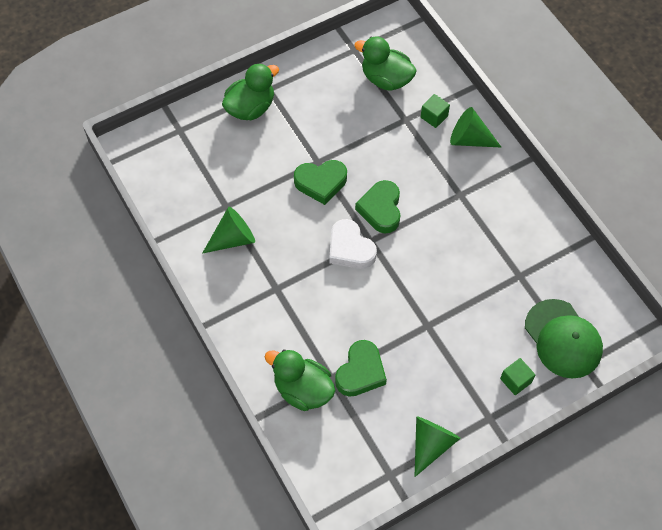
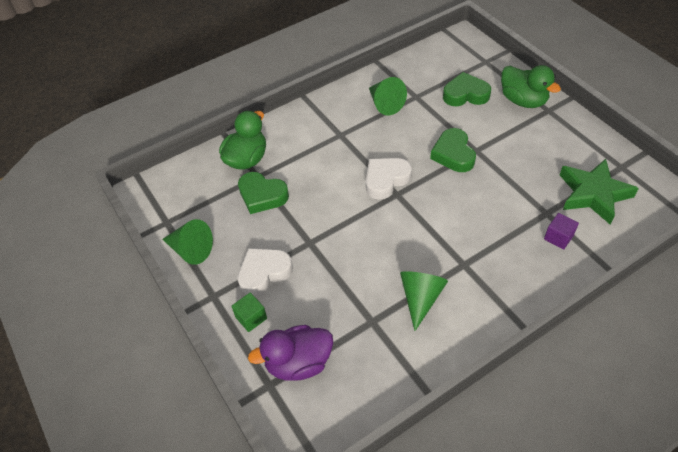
camera: 90 degrees right, 10 degrees down
(381, 209) = (433, 199): green heart -> green heart (465, 94)
(386, 79) = (593, 194): green duck -> green star
(434, 116) = (558, 237): green cube -> purple cube
(464, 369) = (264, 273): none -> white heart
(469, 139) = (538, 270): green cone -> green cone (420, 298)
(563, 339) = (298, 363): green cap -> purple duck

